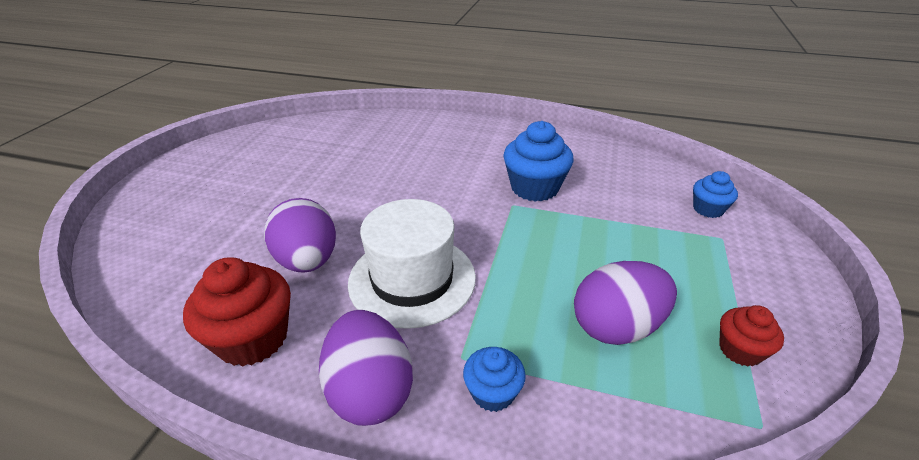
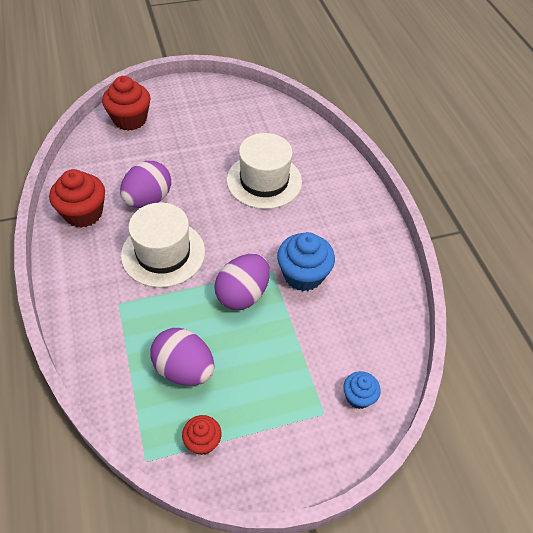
camera: 55 degrees right, 15 degrees up
(150, 228) = (130, 119): none -> red cupcake
(370, 391) = (78, 276): purple egg -> purple egg (242, 294)
(385, 167) = (264, 181): none -> white hat
(492, 392) = (103, 327): blue cupcake -> none

